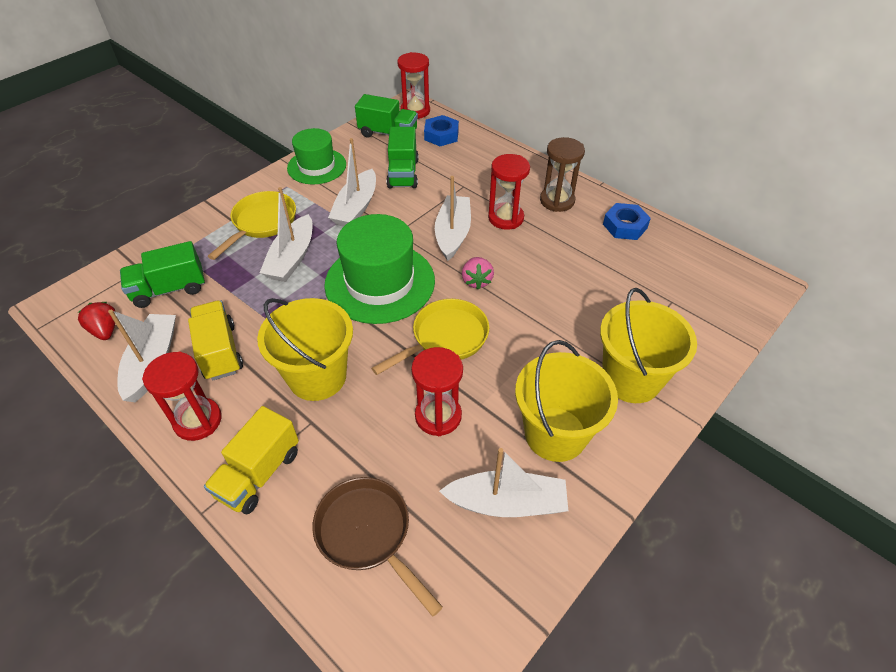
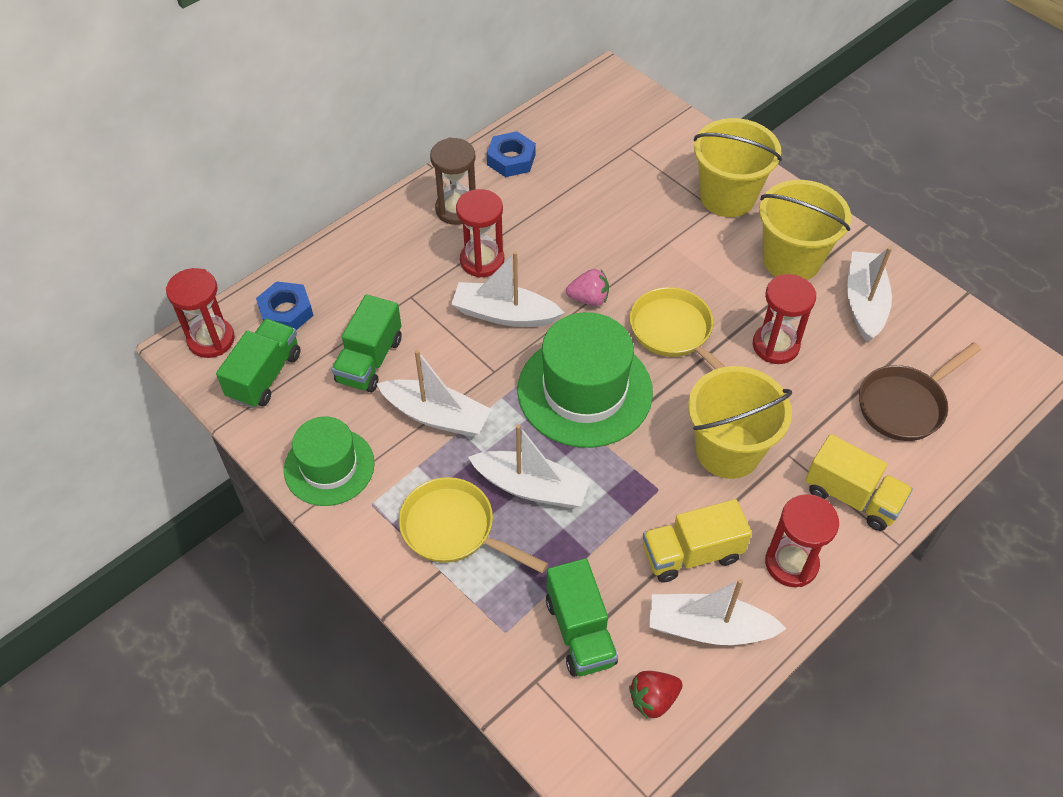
camera: 85 degrees left, 5 degrees up
(403, 173) = (370, 360): green truck -> green truck turned 105 degrees clockwise

